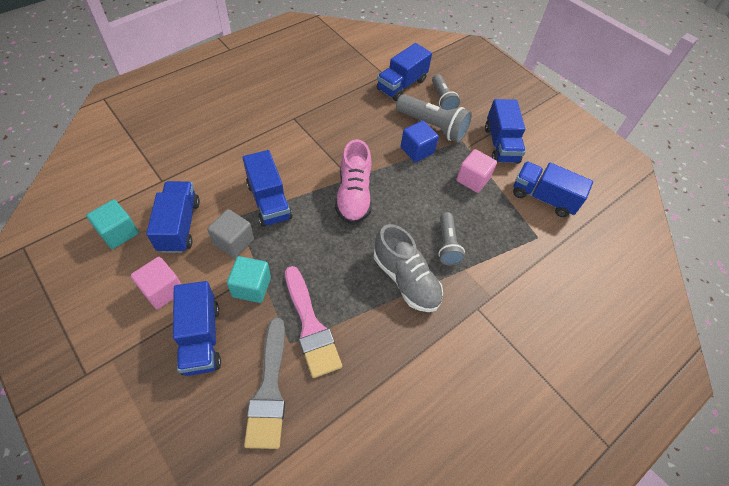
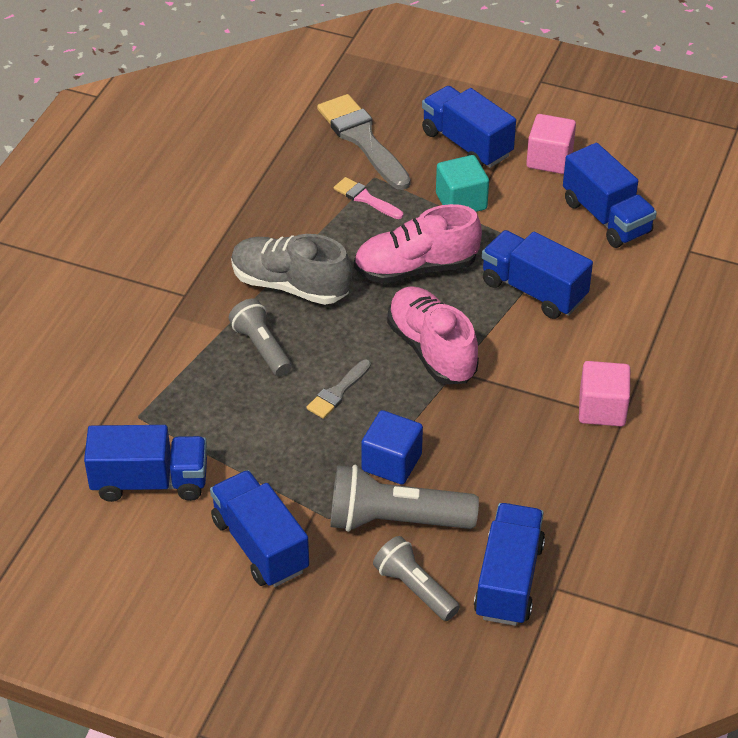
camera: 155 degrees right, 10 degrees down
(118, 232) = (662, 181): turquoise cube -> none
(233, 242) = (527, 231): grey cube -> none
(310, 326) = (365, 198): pink brush -> pink brush, size x0.52
(321, 251) = (416, 268): none -> pink shoe
(420, 197) = (338, 392): none -> grey brush
(472, 179) = (275, 457): pink cube -> pink cube (602, 409)

